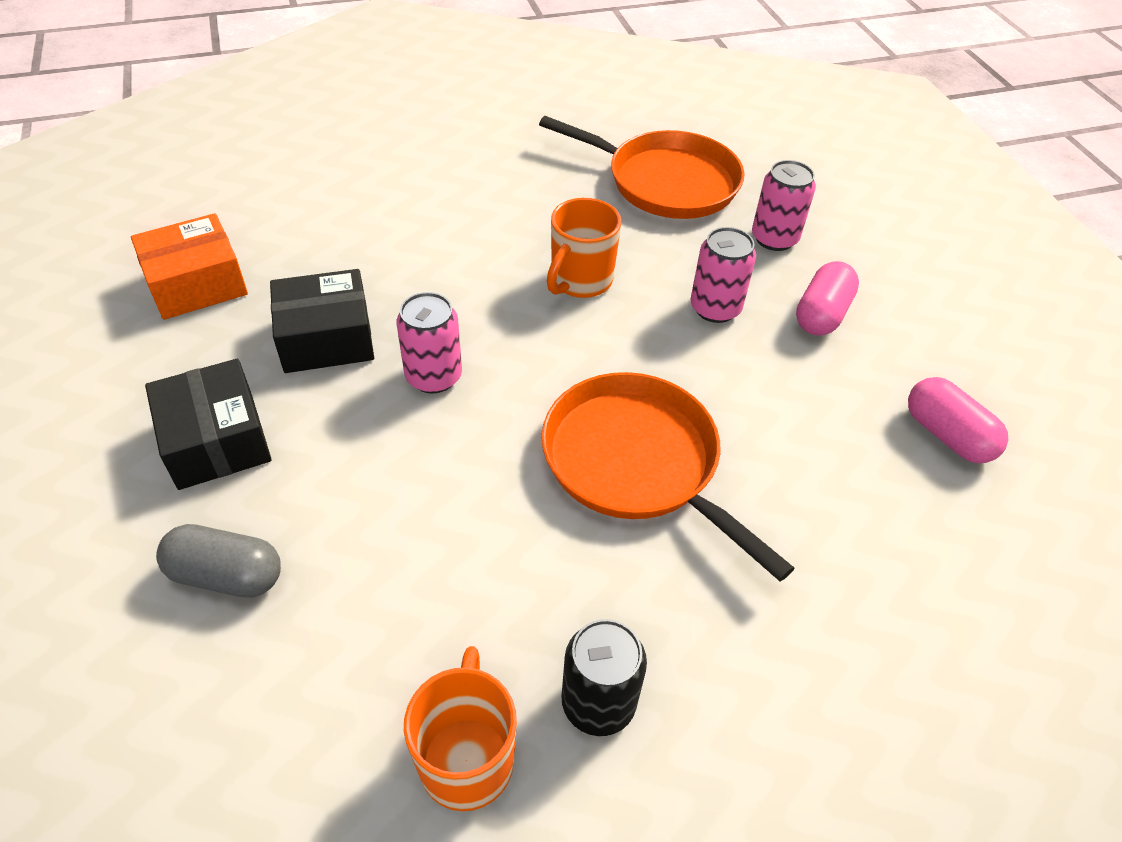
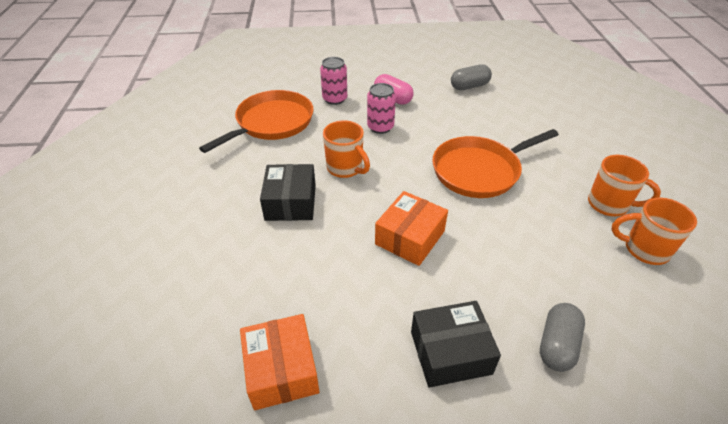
camera: 75 degrees left, 5 degrees down
(326, 338) = (365, 287): black box -> black box (290, 202)
(433, 376) = (410, 237): pink can -> orange box
(598, 703) = (609, 205): black can -> orange mug
(947, 435) = (469, 86): pink capsule -> grey capsule

